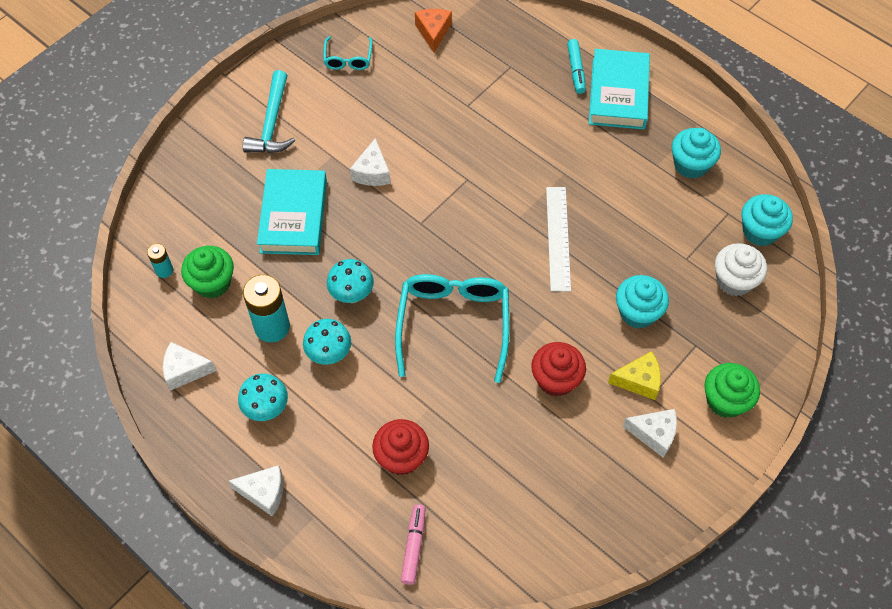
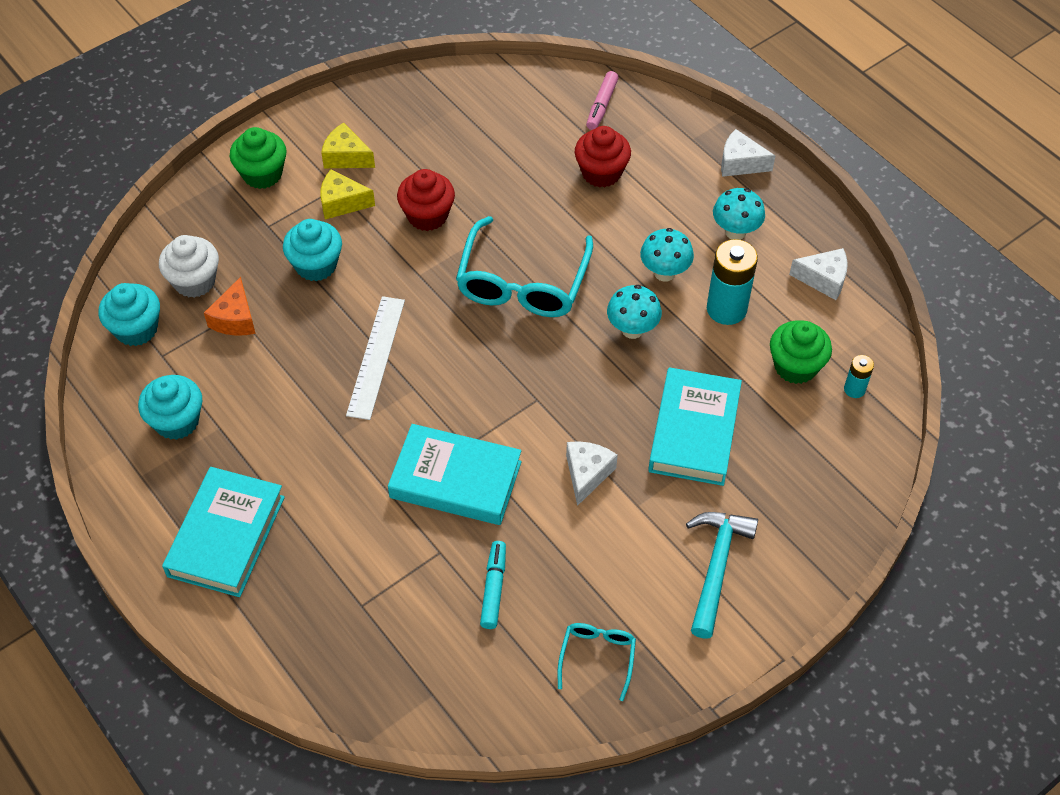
camera: 170 degrees left, 5 degrees down
(433, 32) = (460, 685): orange cheese -> orange cheese (235, 319)
(469, 154) = (455, 480): none -> turquoise book
(576, 70) = (271, 583): turquoise marker -> turquoise marker (494, 588)
(654, 434) = (346, 157): white cheese -> yellow cheese

